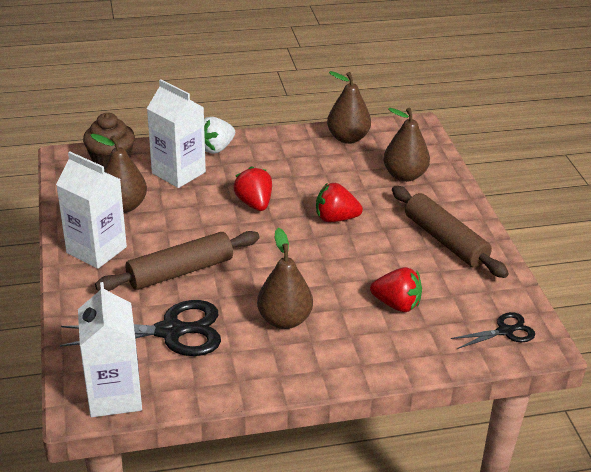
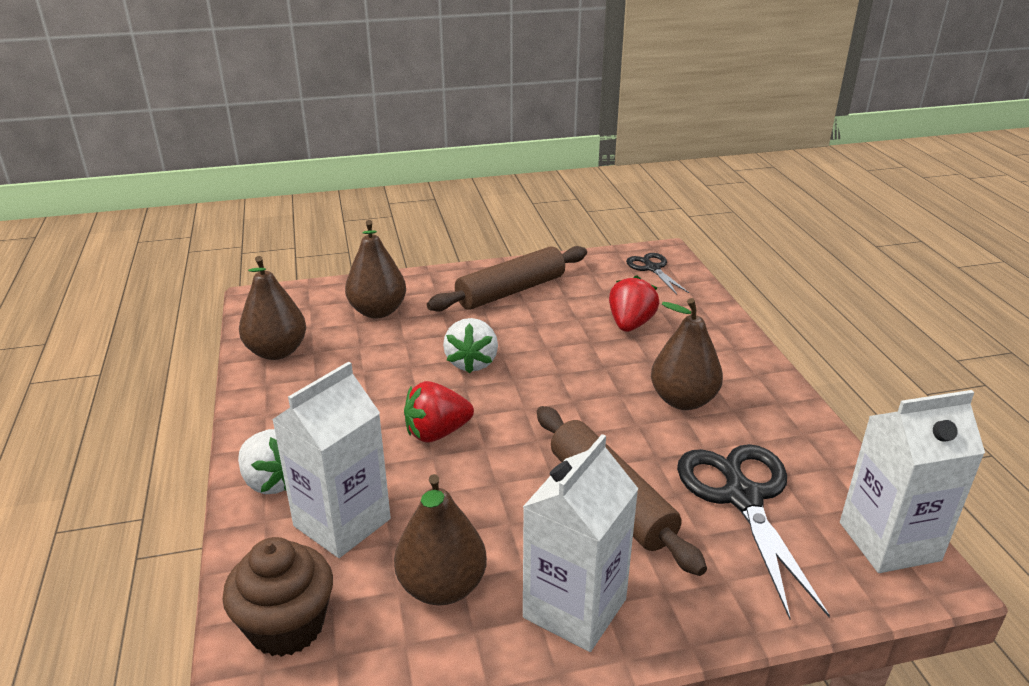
camera: 90 degrees left, 5 degrees down
(335, 218) = (472, 363): red strawberry -> white strawberry

